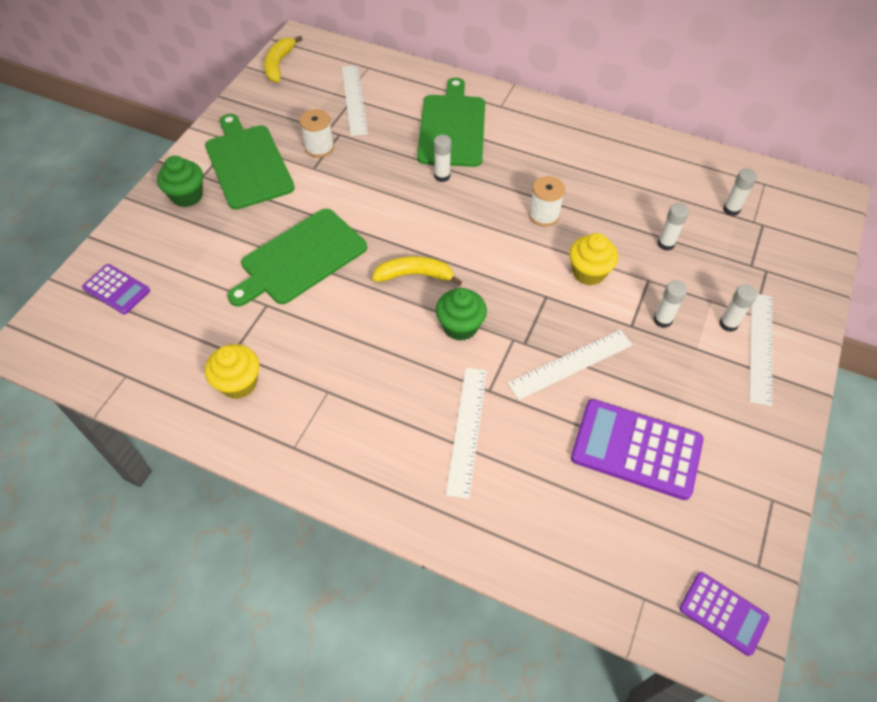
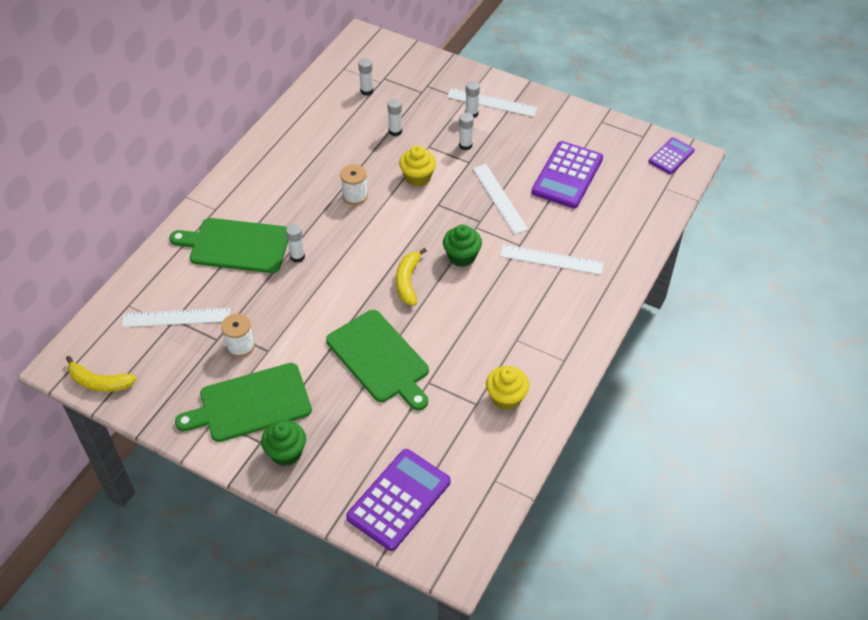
camera: 85 degrees left, 5 degrees down
(116, 289) = (399, 500): purple calculator -> purple calculator, size x1.75

